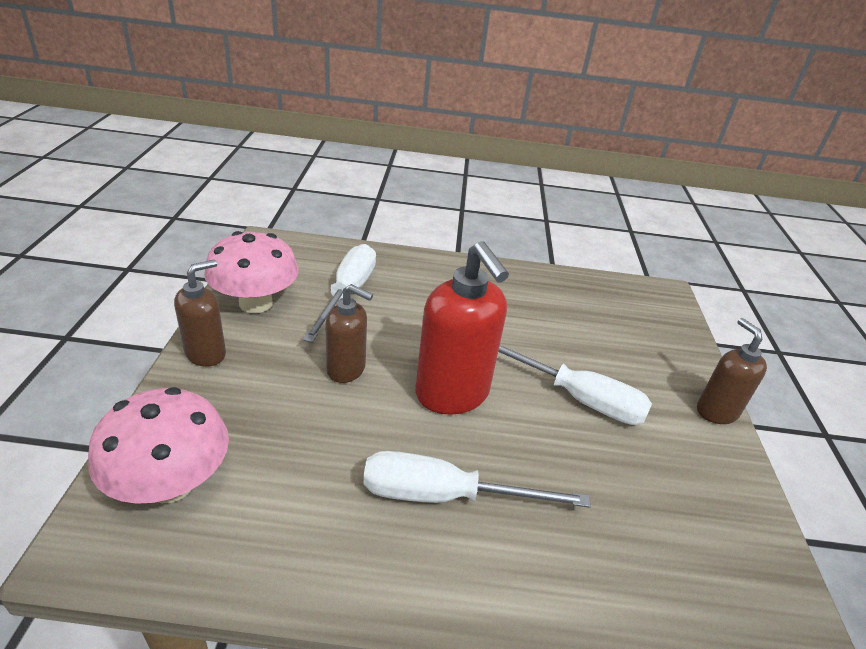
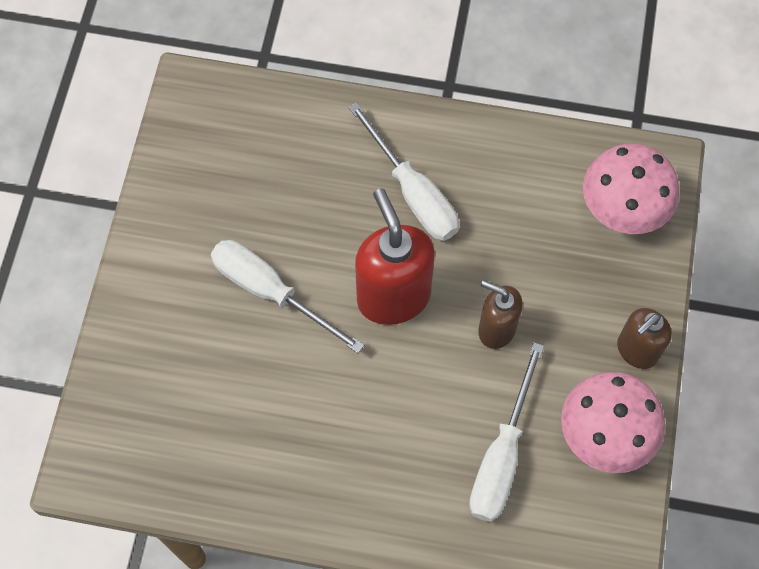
camera: 170 degrees left, 30 degrees up
(445, 495) = (413, 193): white screwdriver -> white screwdriver turned 45 degrees clockwise
(716, 411) = (133, 273): brown soap dispenser -> none

